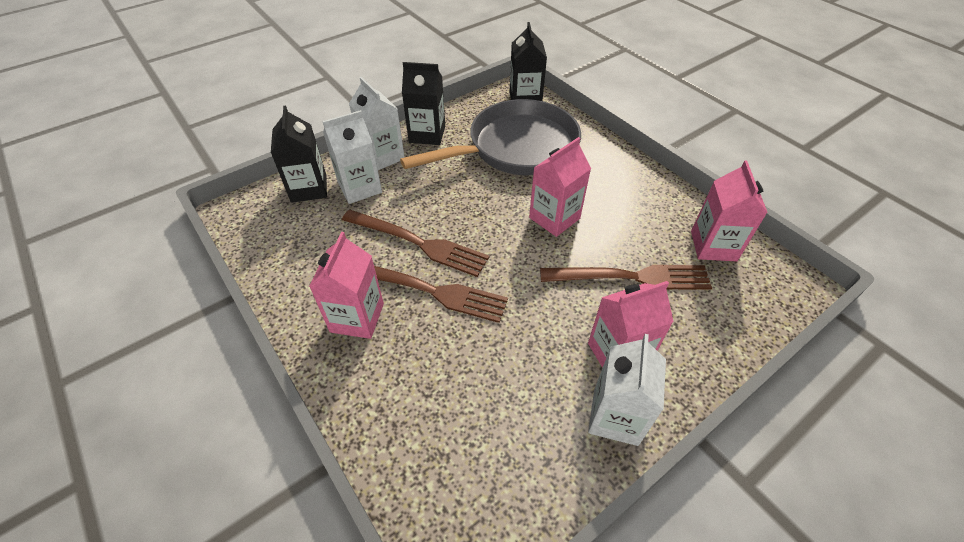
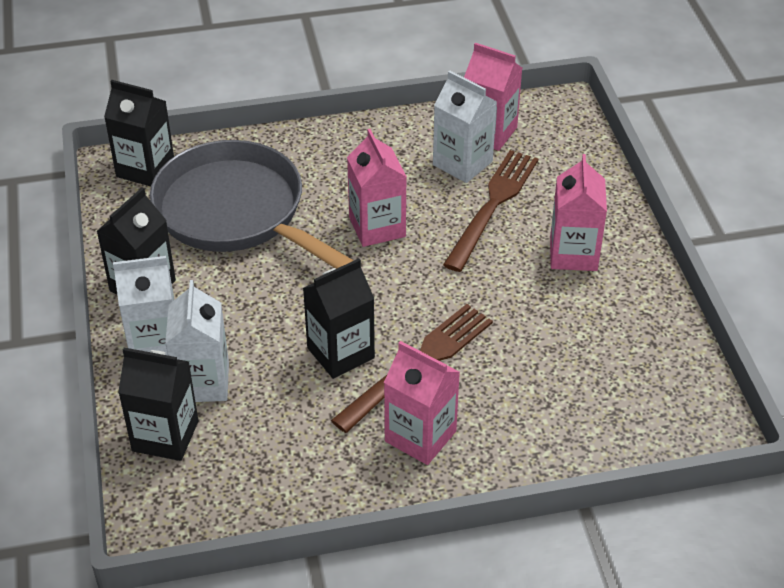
camera: 65 degrees left, 5 degrees down
(418, 243) = (340, 353): brown fork -> black carton
(516, 148) = (236, 213): grey pan -> grey pan turned 45 degrees counterclockwise
(615, 416) = (633, 283): white carton -> white carton (462, 163)

